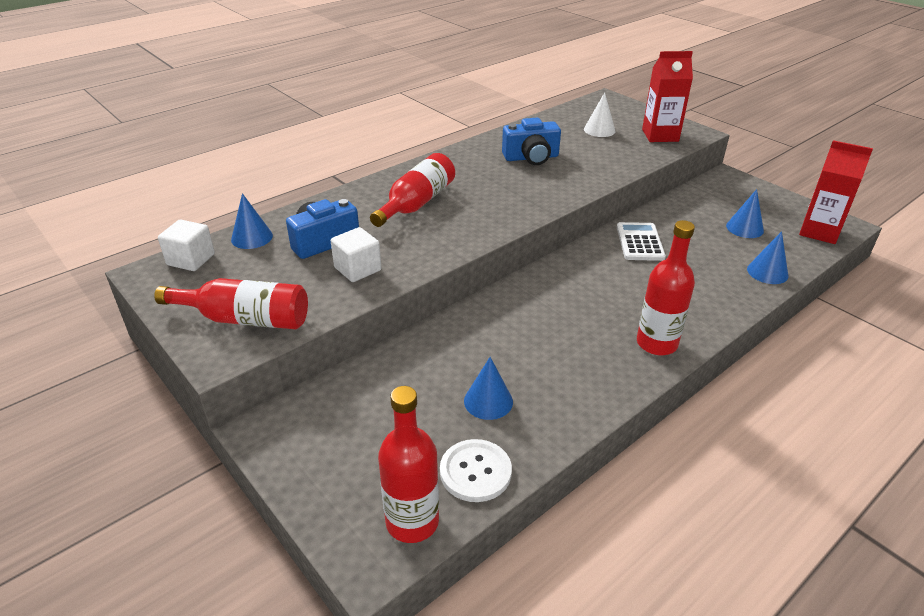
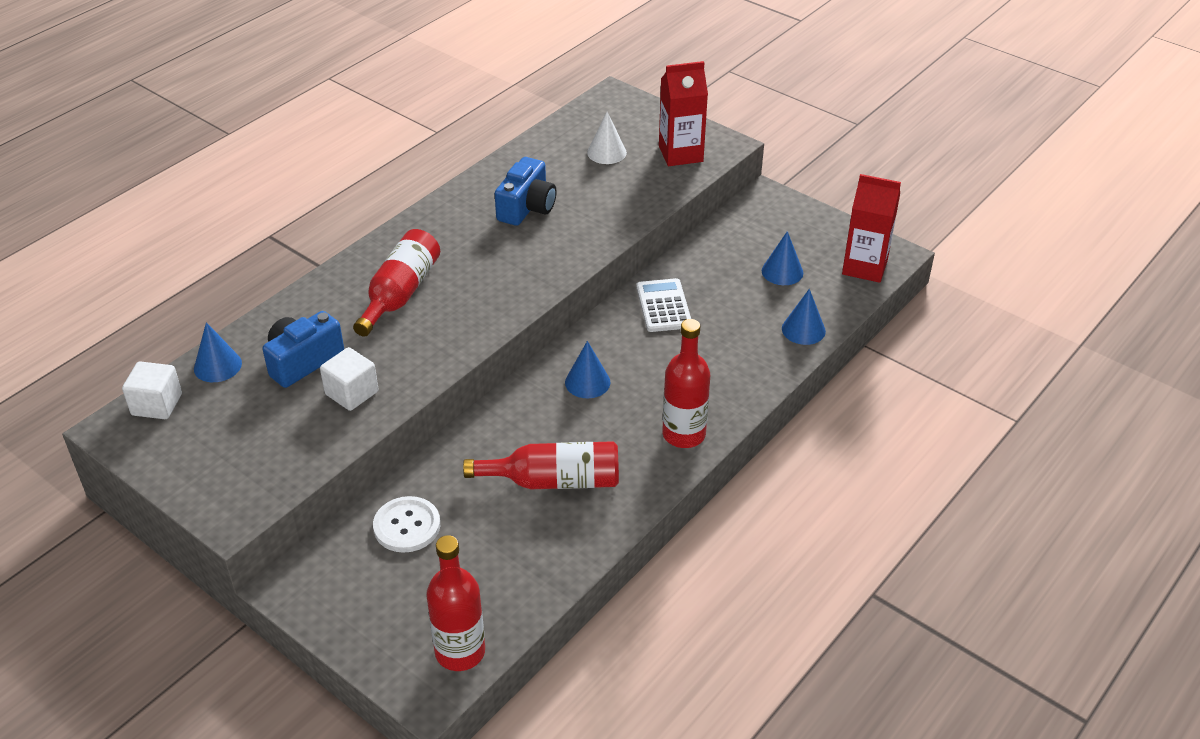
camera: 10 degrees left, 5 degrees up
(245, 319) = (245, 471): red bottle -> red bottle (554, 481)
(475, 472) = (512, 597): white button -> white button (407, 526)
(488, 401) = (515, 523): blue cone -> blue cone (587, 382)
(531, 157) = (527, 207): blue camera -> blue camera turned 45 degrees counterclockwise

